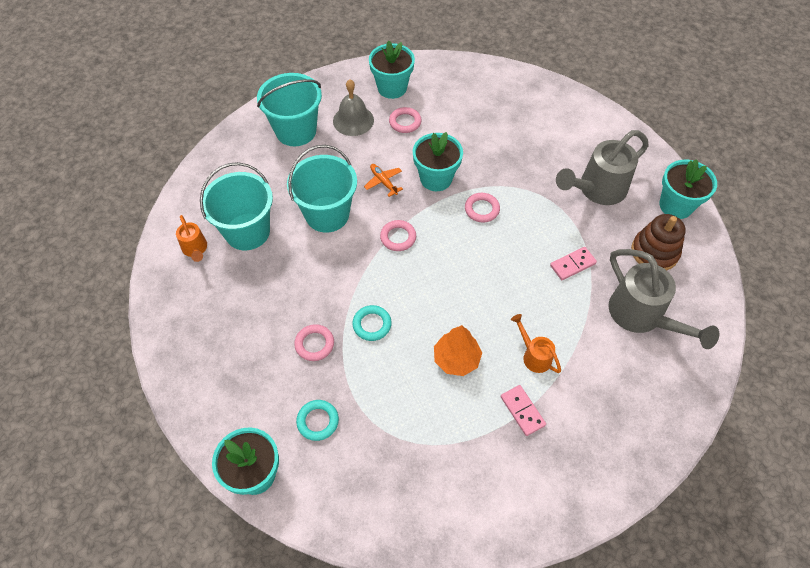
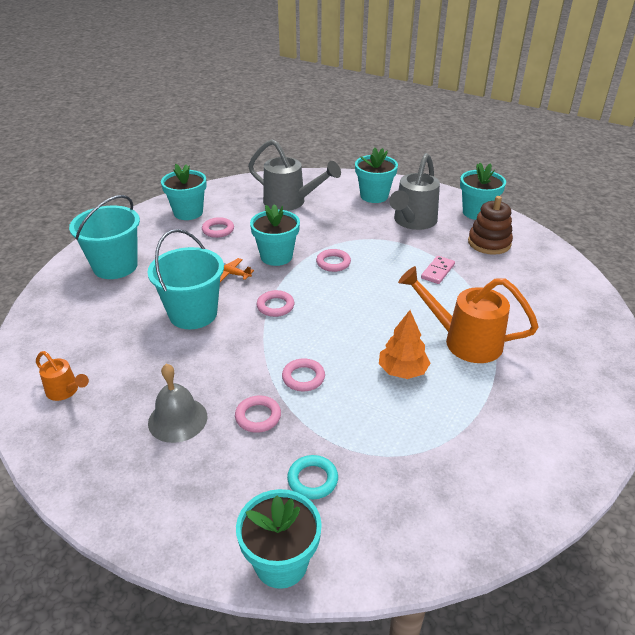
camera: 30 degrees left, 20 degrees down
(247, 231) = (117, 356): turquoise bucket -> none
(353, 120) = (168, 243): grey bell -> grey bell (177, 419)
(372, 324) = (303, 377): turquoise ring -> pink ring
(522, 411) = (491, 383): pink domino -> none
(534, 355) = (464, 341): orange watering can -> orange watering can, size x1.94
(584, 137) = (374, 196): none -> turquoise flower pot
(641, 316) = (518, 283): grey watering can -> grey watering can (290, 202)

